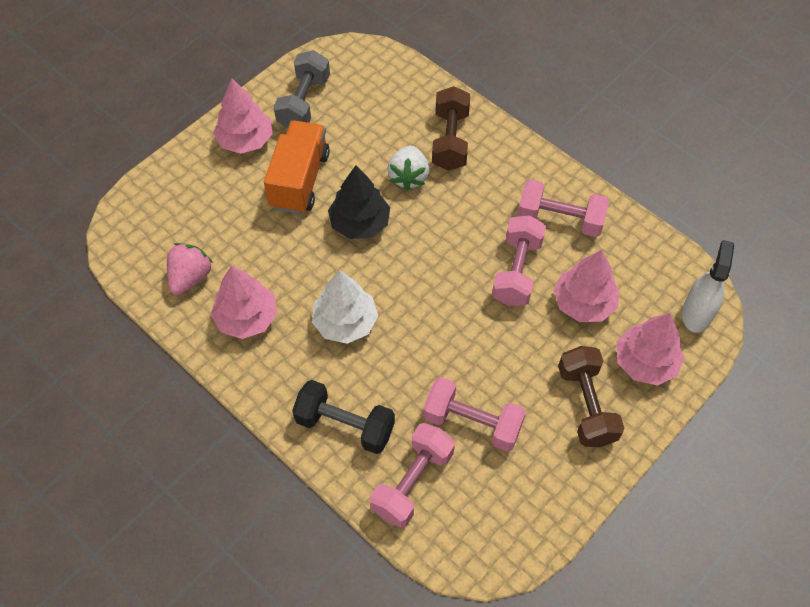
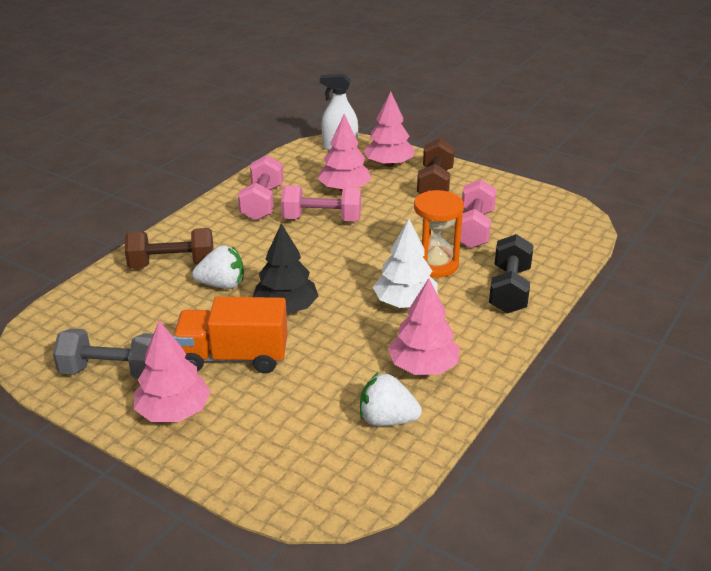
camera: 100 degrees left, 25 degrees down
(190, 277) = (387, 420): pink strawberry -> white strawberry
(407, 364) = (435, 264): none -> orange hourglass
(412, 482) = (540, 251): pink dumbbell -> none
(586, 405) = (435, 184): brown dumbbell -> brown dumbbell turned 60 degrees counterclockwise

